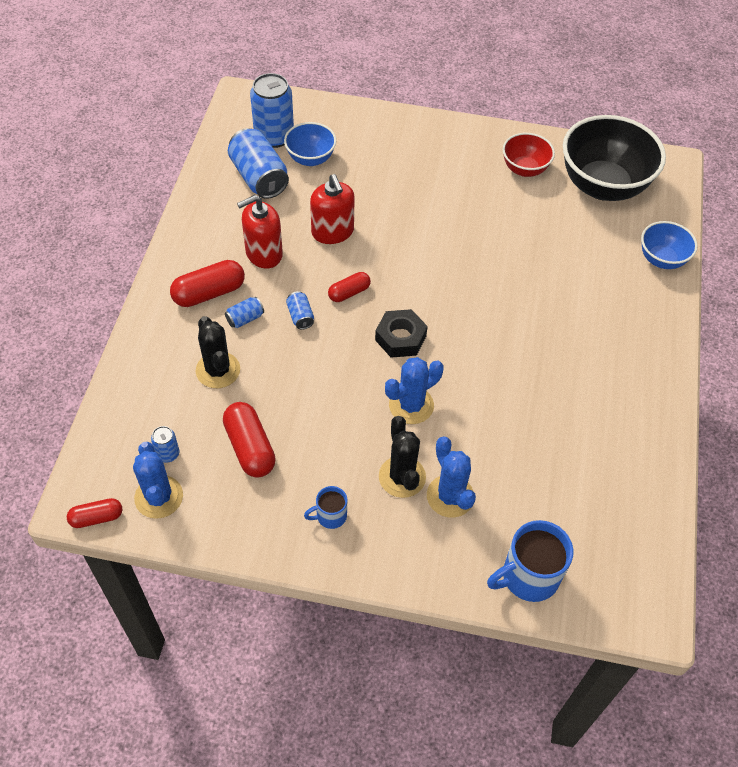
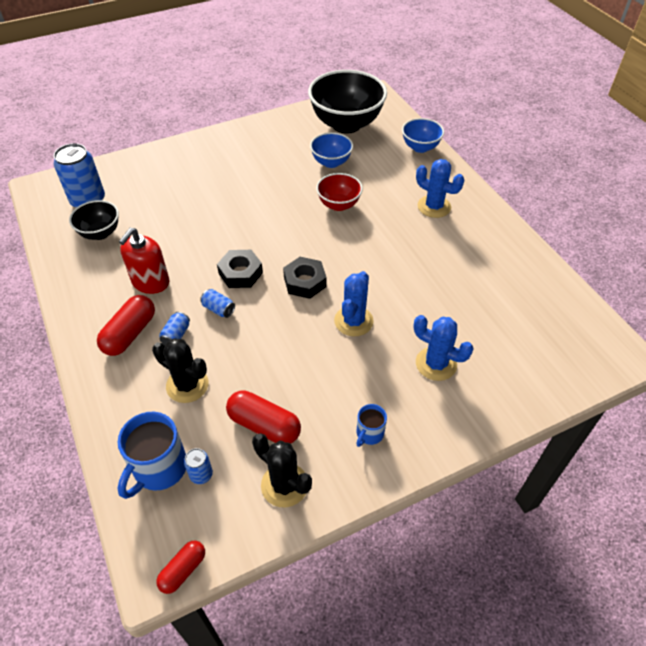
camera: 35 degrees left, 5 degrees down
(159, 497) = (223, 514): blue cactus -> blue cactus (434, 206)
(259, 177) = (100, 233): blue can -> black bowl
(310, 158) = (130, 201): blue bowl -> blue bowl (331, 162)
(332, 232) = (191, 240): red soap dispenser -> none
(349, 293) = (240, 273): red capsule -> black nut
(402, 477) = (392, 372): black cactus -> black cactus (284, 485)
(524, 169) = (288, 138): red bowl -> red bowl (339, 205)
(528, 576) = (533, 381): blue mug -> blue mug (159, 468)

